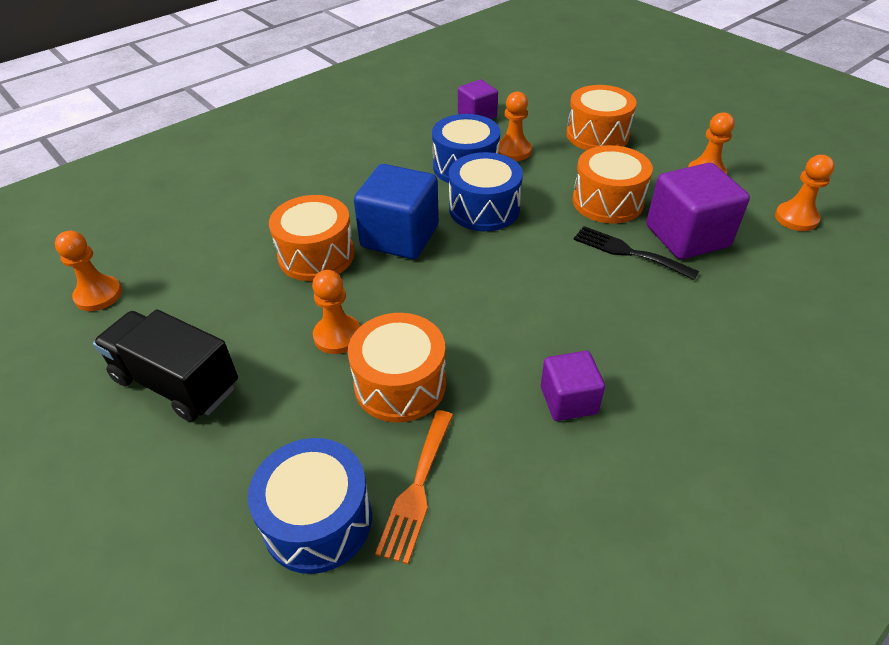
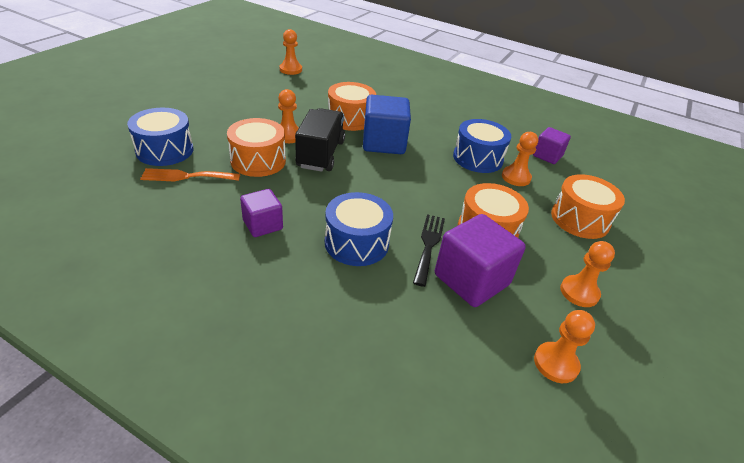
camera: 65 degrees right, 5 degrees down
(176, 383) = (241, 99): black truck -> black truck (320, 154)
(484, 209) = (434, 172): blue drum -> blue drum (356, 243)

